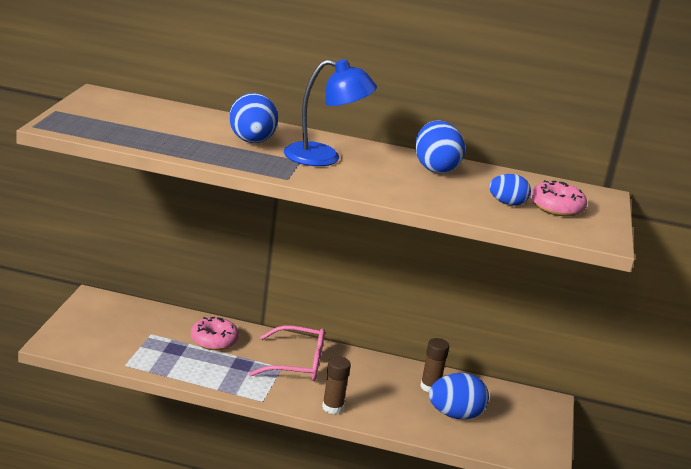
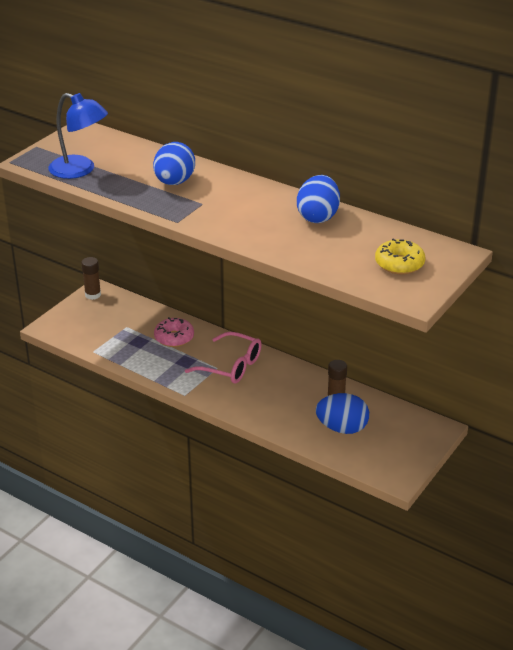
camera: 25 degrees right, 10 degrees up
(324, 157) = (225, 201): blue lamp -> blue lamp (80, 170)
(332, 407) = (239, 408): brown glue stick -> brown glue stick (93, 295)
(507, 203) = (354, 257): blue egg -> none
(556, 207) = (399, 264): pink donut -> yellow donut

